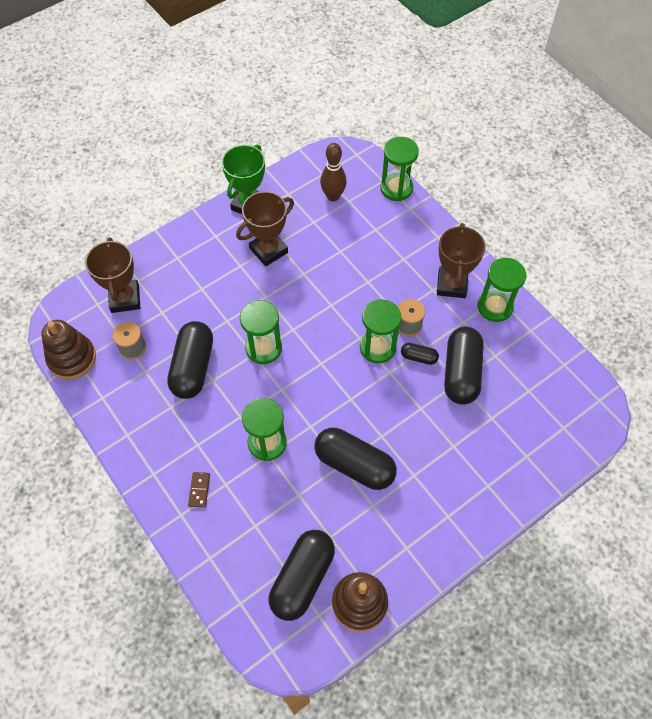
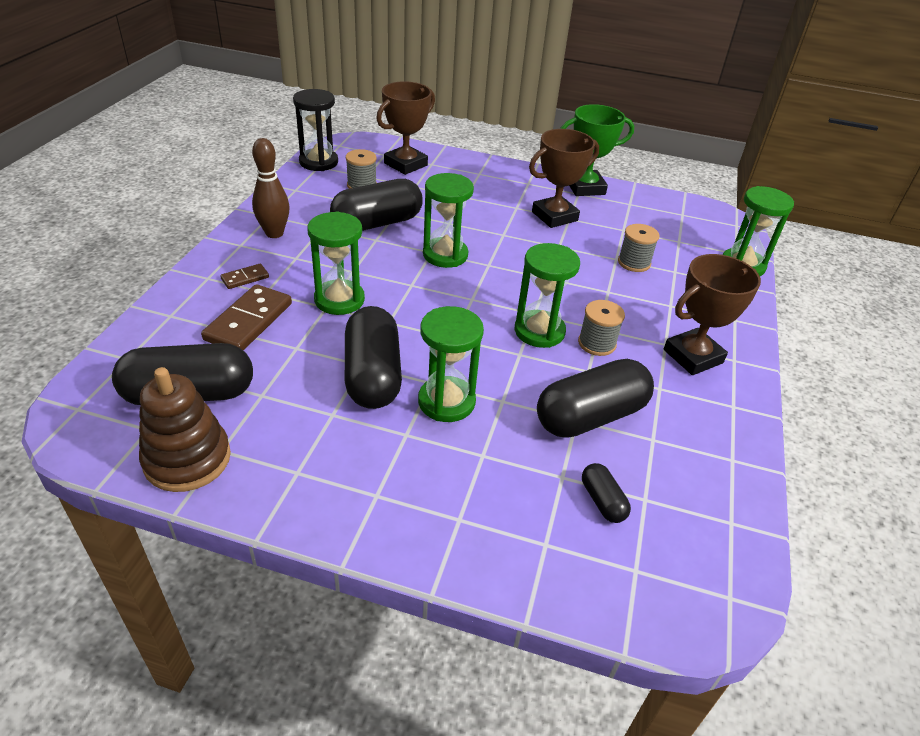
camera: 50 degrees right, 20 degrees down
(72, 358) = (318, 162): brown stacking toy -> black hourglass
(252, 510) = (249, 322): none -> brown domino
(268, 250) = (554, 216): brown trophy -> brown trophy turned 45 degrees counterclockwise
(333, 196) = (668, 229): brown bowling pin -> brown bowling pin (274, 233)
(351, 244) = (634, 263): none -> grey spool
(418, 357) = (566, 369): black capsule -> black capsule (602, 501)
(495, 307) = (717, 408): green hourglass -> green hourglass (446, 402)

